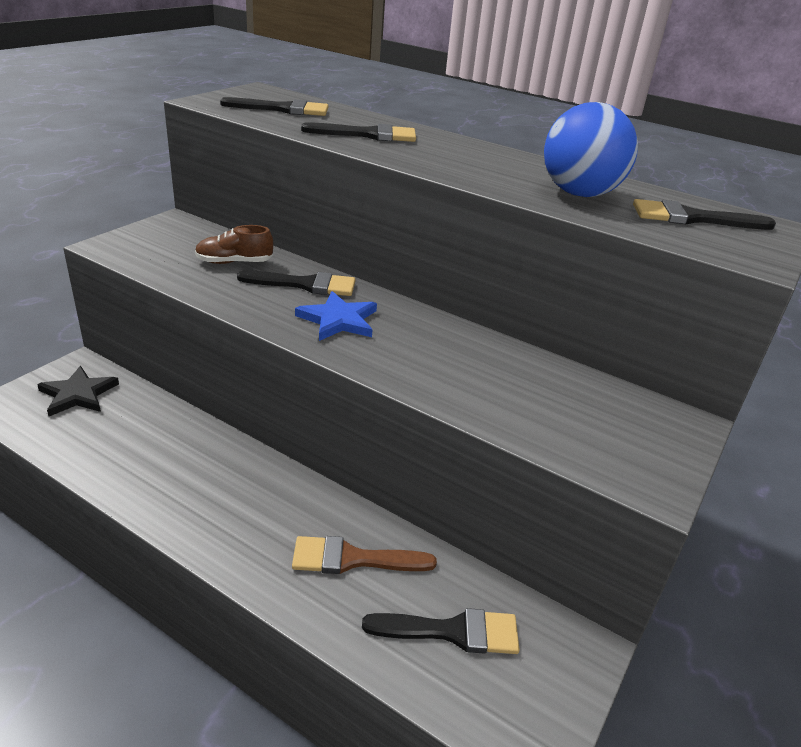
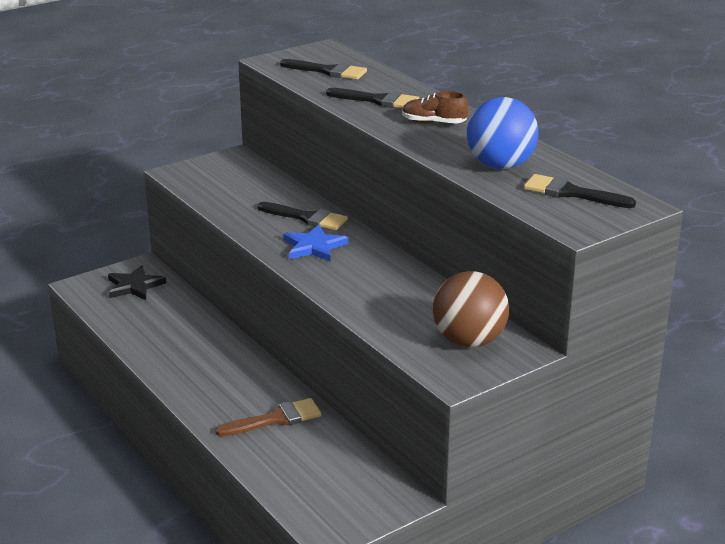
camera: 25 degrees right, 5 degrees down
(234, 262) = (263, 195): brown shoe -> brown shoe (433, 123)
(353, 559) = (275, 419): brown brush -> brown brush turned 135 degrees clockwise
(452, 631) = (318, 470): black brush -> none
(618, 422) = (469, 341): none -> brown ball

